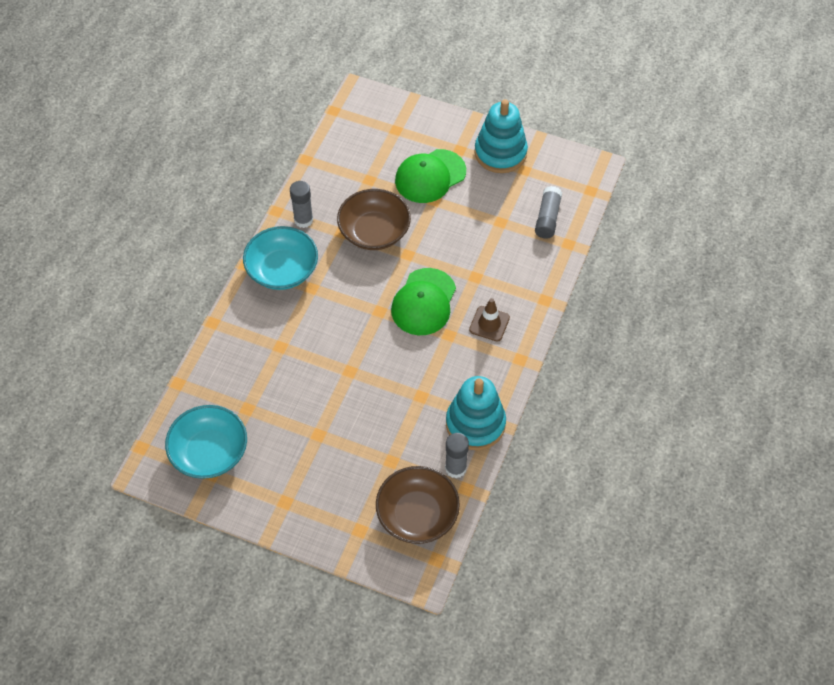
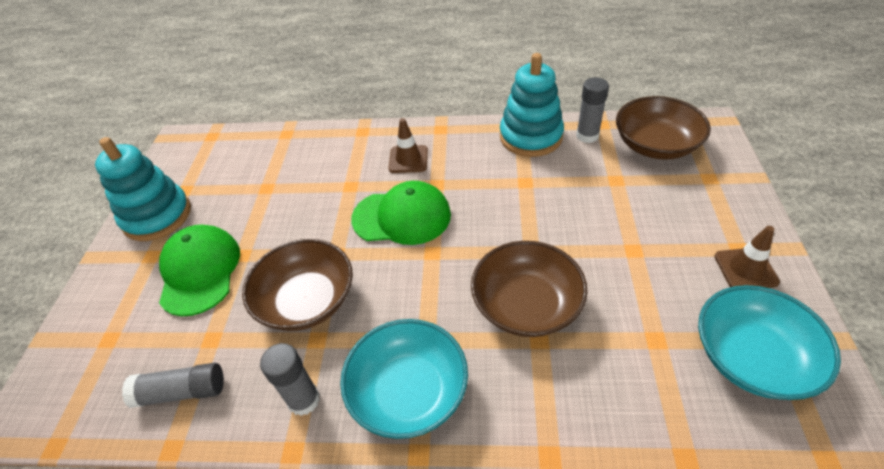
camera: 105 degrees left, 10 degrees down
(267, 493) = (745, 269): none -> brown traffic cone
(308, 350) = (526, 305): none -> brown bowl
(430, 176) = (200, 271): green cap -> green cap turned 135 degrees counterclockwise
(547, 218) = (254, 155): grey glue stick -> grey glue stick (182, 392)

